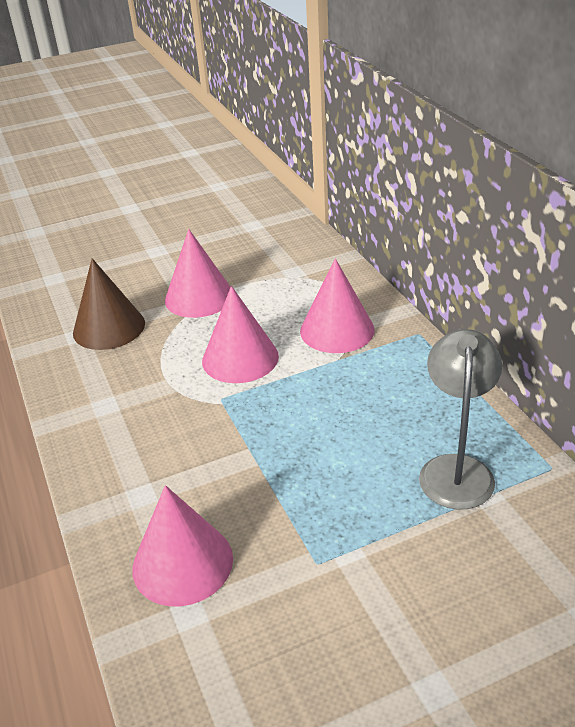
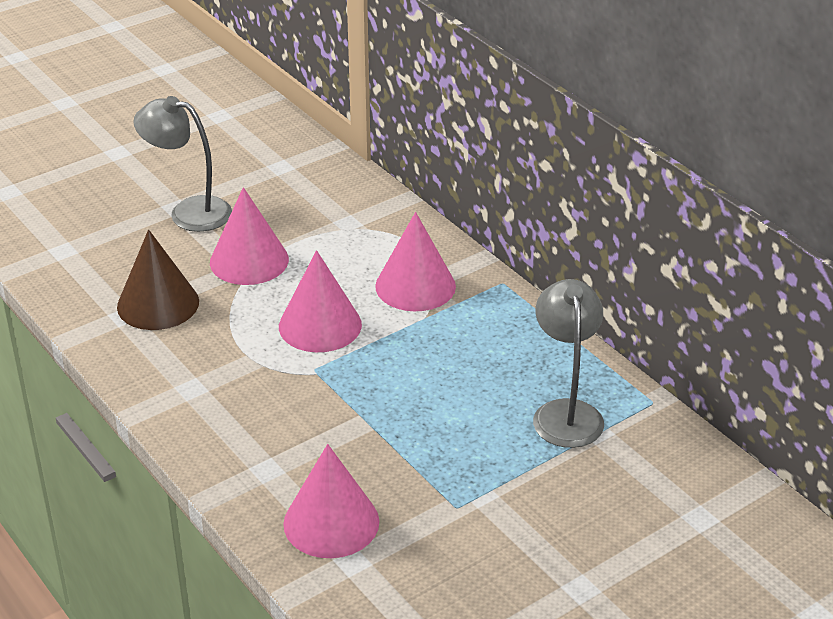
camera: 15 degrees left, 0 degrees up
(165, 255) = (189, 212): none -> grey lamp

